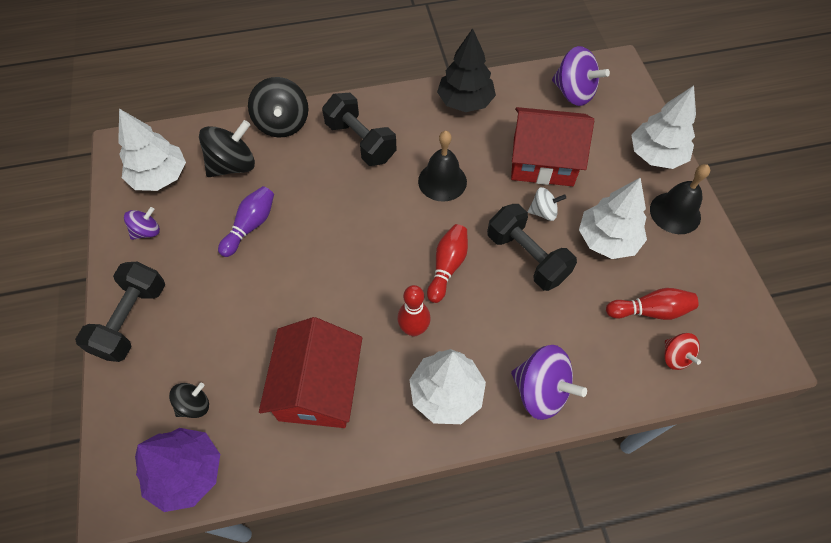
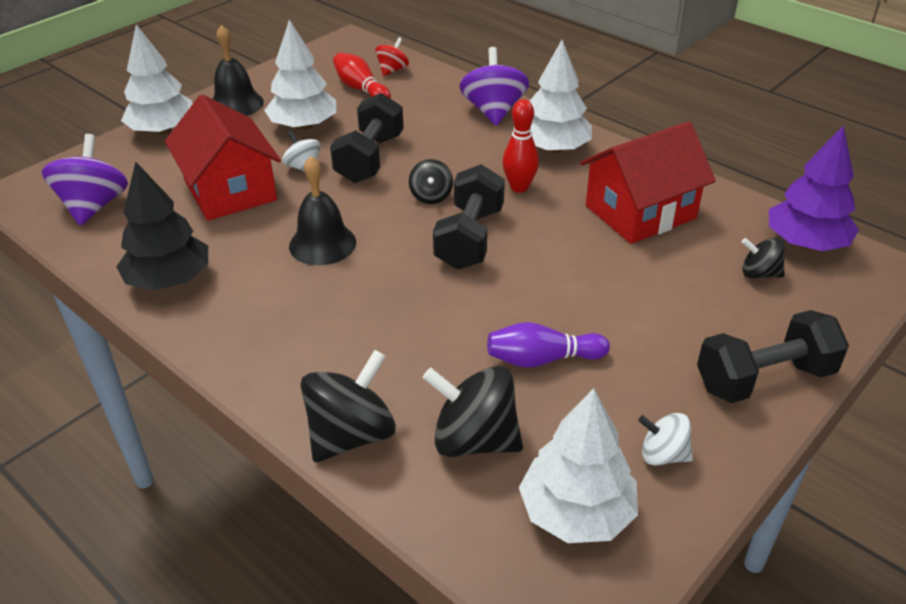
camera: 125 degrees left, 20 degrees down
(147, 231) = (663, 455): purple spinning top -> white spinning top
(360, 142) = (318, 336): black dumbbell -> black dumbbell (470, 238)
(447, 266) = (431, 196): red bowling pin -> black spinning top

